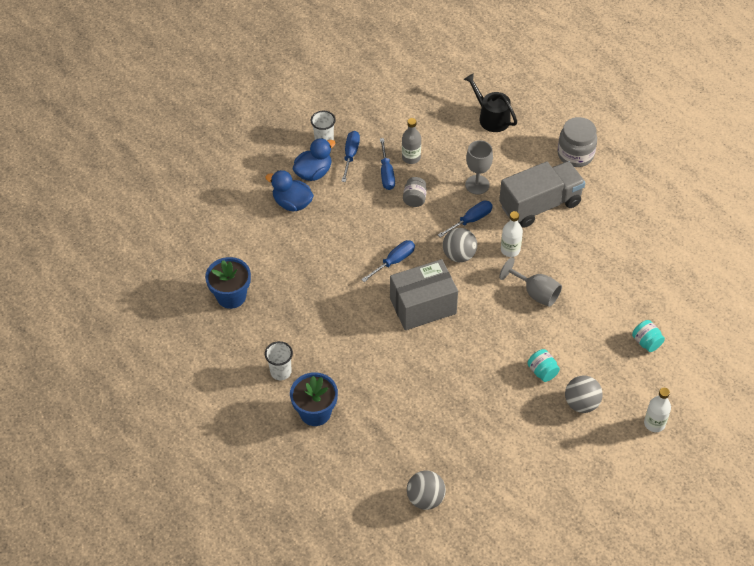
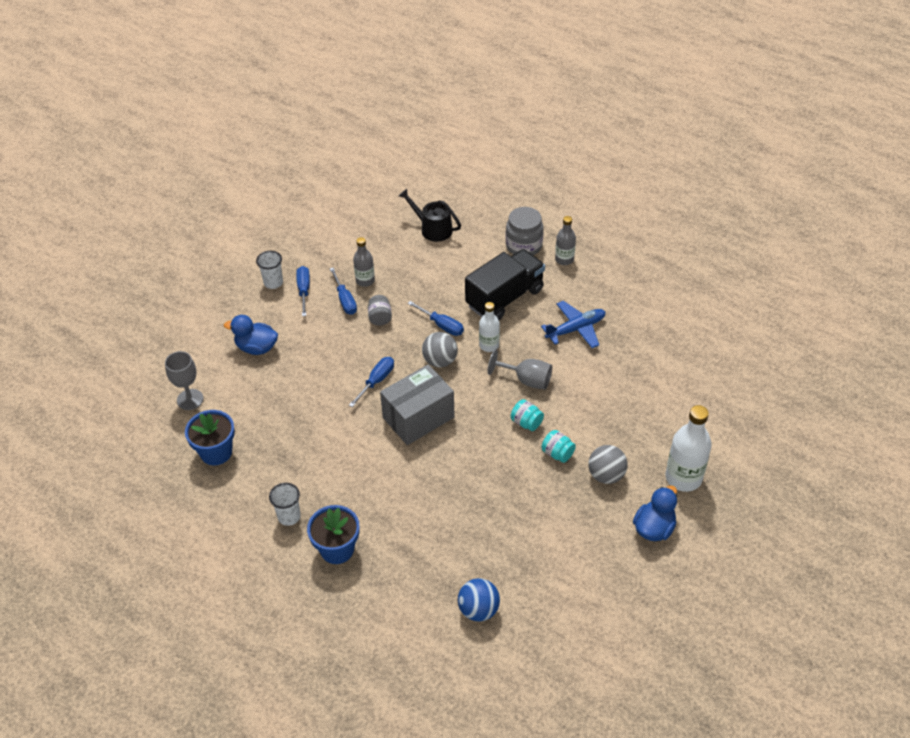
camera: 15 degrees left, 5 degrees down
(313, 172) = (271, 314): blue duck -> blue duck (654, 528)
(425, 498) = (478, 610): grey ball -> blue ball
(471, 220) = (442, 325): blue screwdriver -> blue screwdriver turned 90 degrees clockwise
(477, 185) = (438, 292): grey goblet -> grey goblet (190, 399)
(540, 205) = (504, 298): grey truck -> black truck
(599, 252) = (576, 329): none -> blue plane
(611, 178) = (564, 259): none -> grey bottle
(646, 342) = (649, 402): turquoise jar -> turquoise jar (526, 422)
(654, 423) = (683, 478): white bottle -> white bottle, size x1.66

